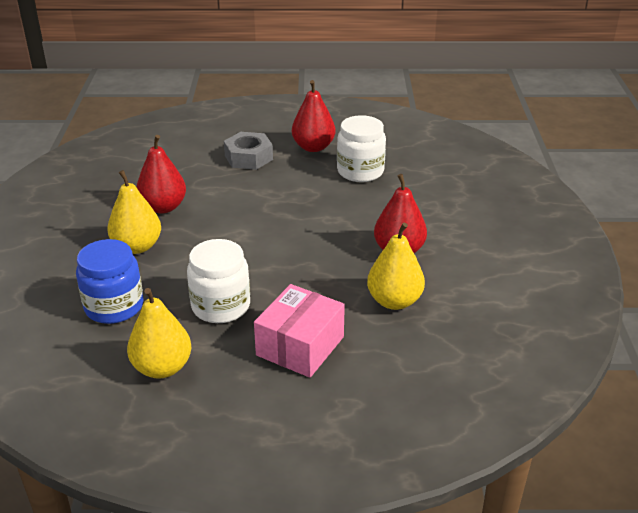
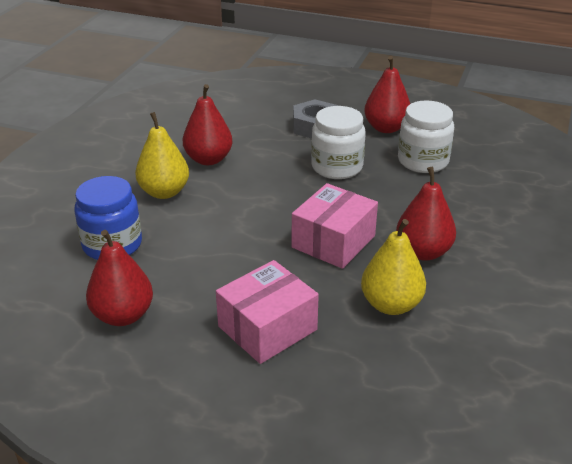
camera: 20 degrees right, 0 degrees up
(162, 367) = (123, 315): yellow pear -> red pear
(221, 306) = (211, 268): white jar -> white jar (337, 167)
(318, 258) = (333, 241): none -> pink box

